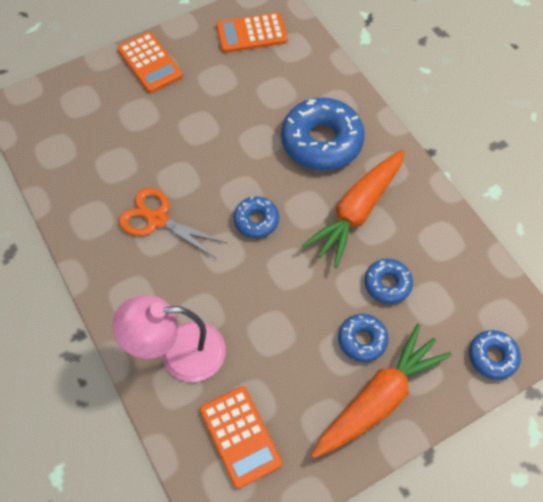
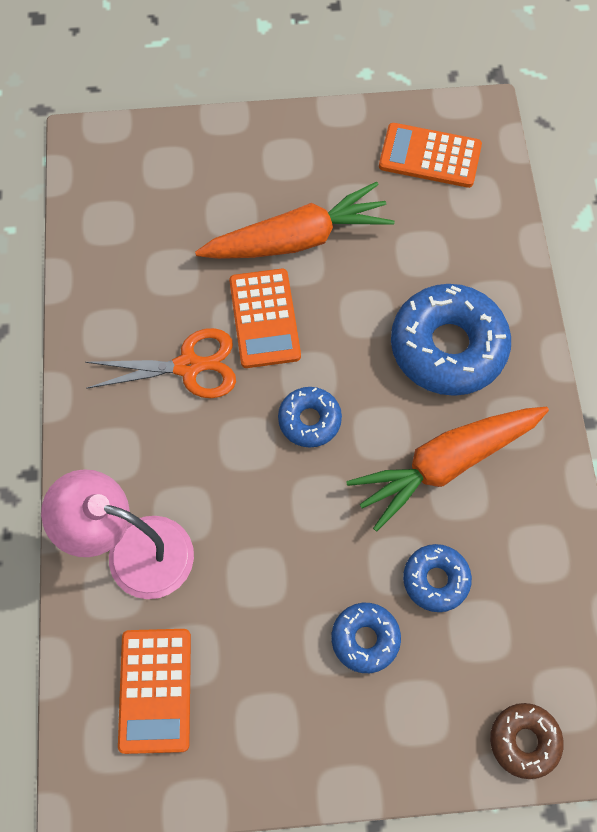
camera: 25 degrees right, 5 degrees up
(150, 63) = (278, 148): orange calculator -> orange calculator (264, 318)
(157, 219) = (188, 366): orange scissors -> orange scissors turned 120 degrees clockwise
(378, 398) = (347, 724): orange carrot -> orange carrot (298, 239)
(492, 357) = (524, 741): blue donut -> brown donut

